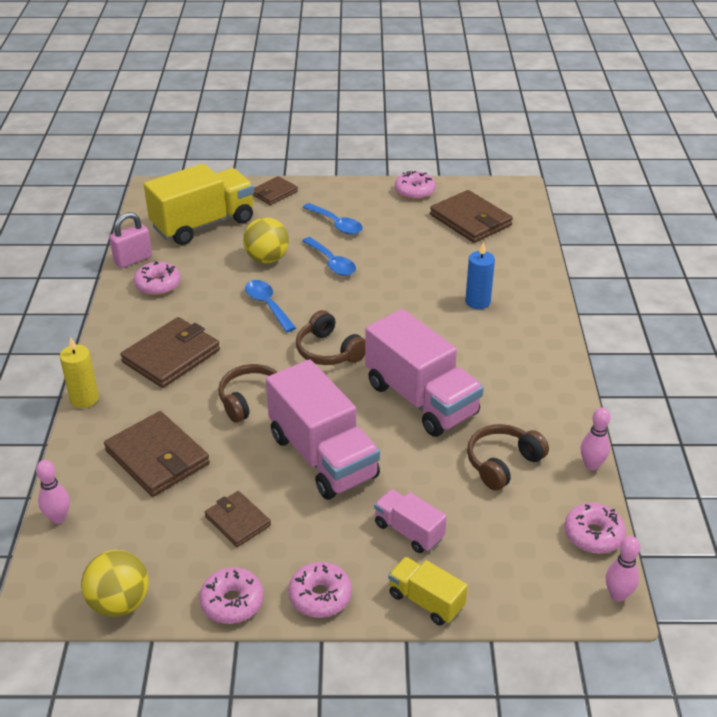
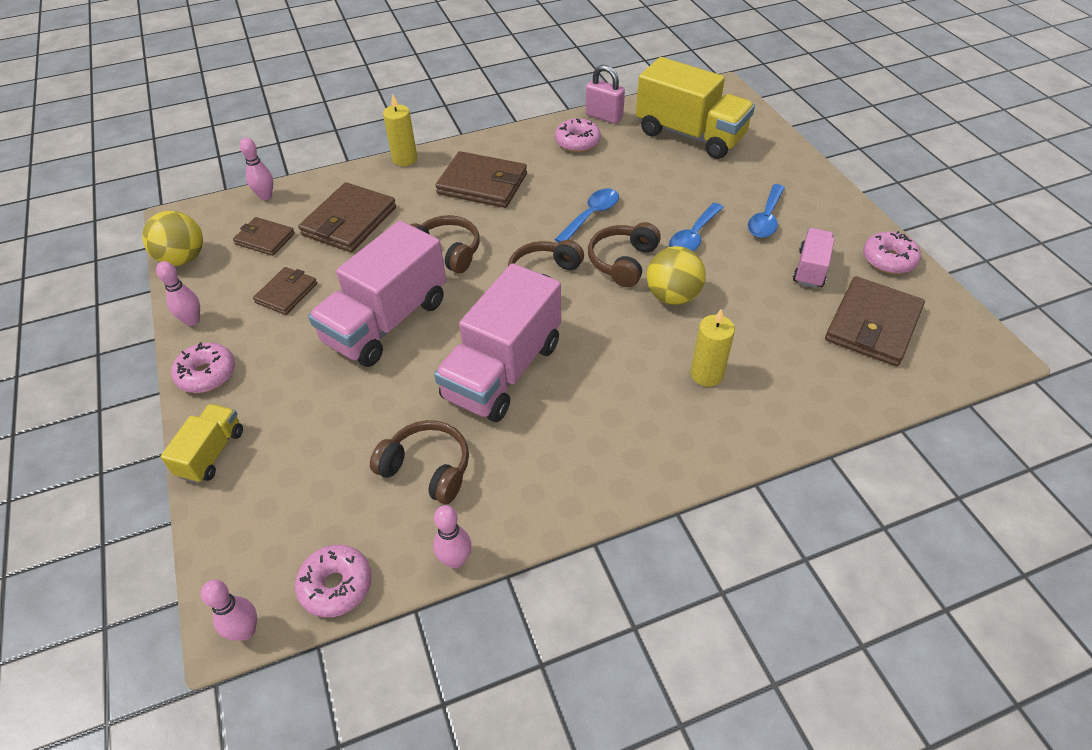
camera: 70 degrees right, 10 degrees up
(232, 602) = (192, 320): pink donut -> pink bowling pin
(267, 259) = (666, 191): yellow ball -> yellow ball (672, 296)
(274, 193) = (784, 159): brown wallet -> brown wallet (265, 239)
(337, 305) = (623, 262): none -> brown headphones
(409, 531) = (302, 414): pink truck -> pink truck (810, 269)
(477, 302) = (706, 374): blue candle -> yellow candle

